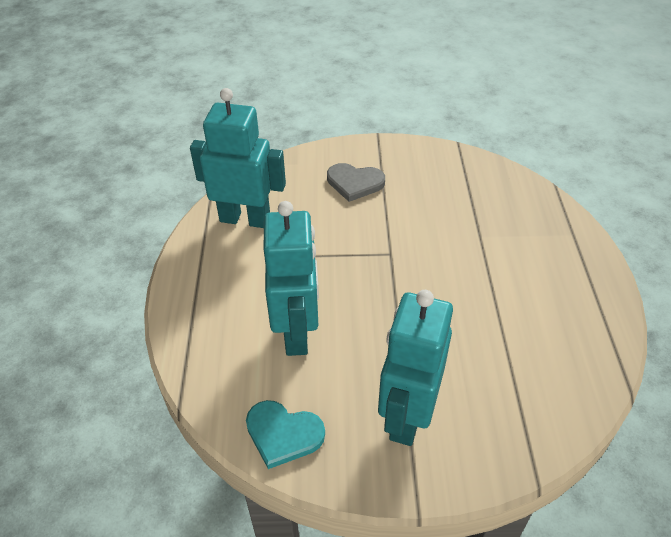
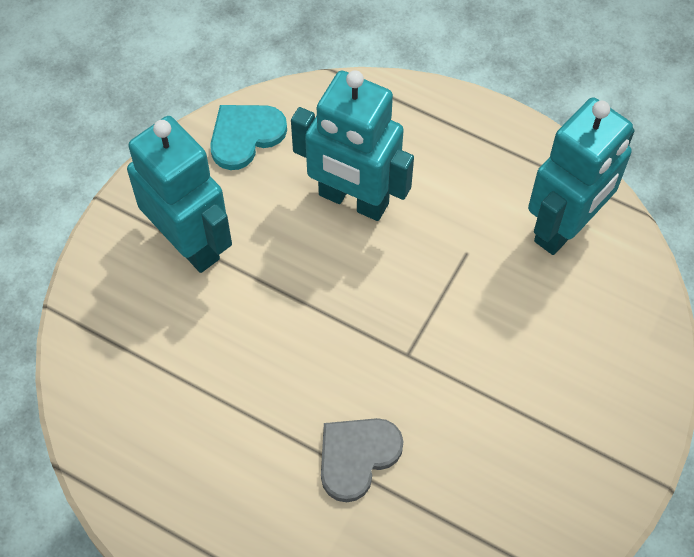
camera: 120 degrees right, 15 degrees up
(354, 183) = (564, 388): grey heart -> grey heart (357, 456)

